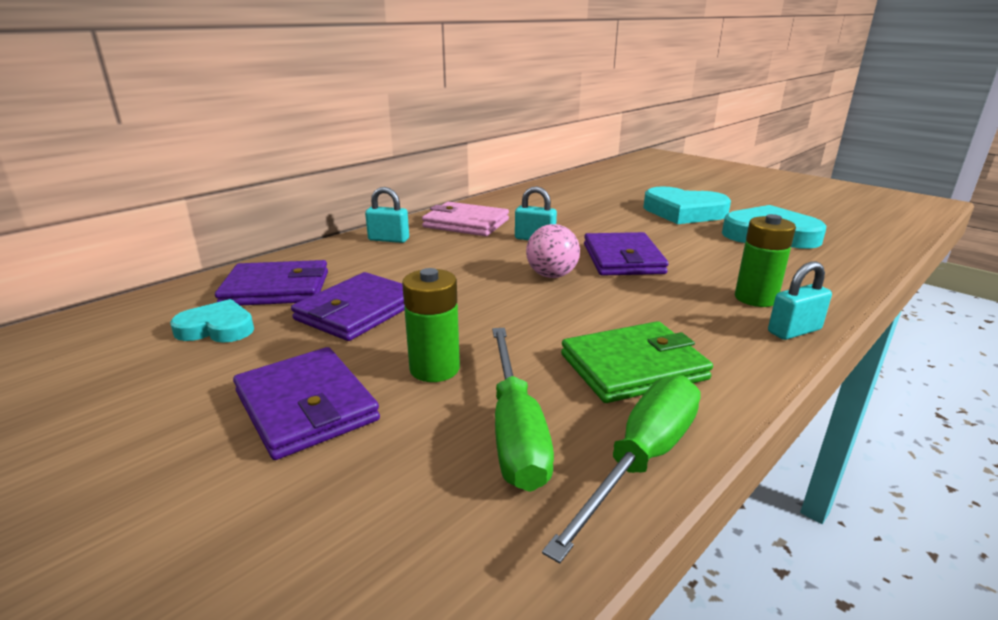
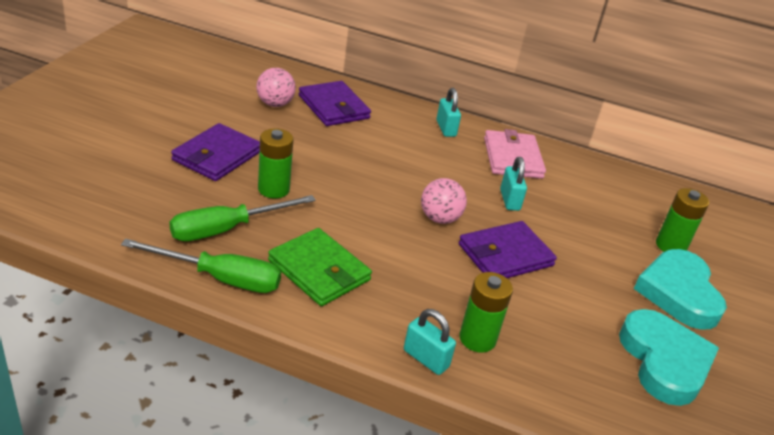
camera: 60 degrees right, 10 degrees up
(217, 328) = (275, 104): turquoise heart -> pink ball
(357, 311) = (324, 145): purple wallet -> none
(623, 201) = (670, 246): none -> green battery

